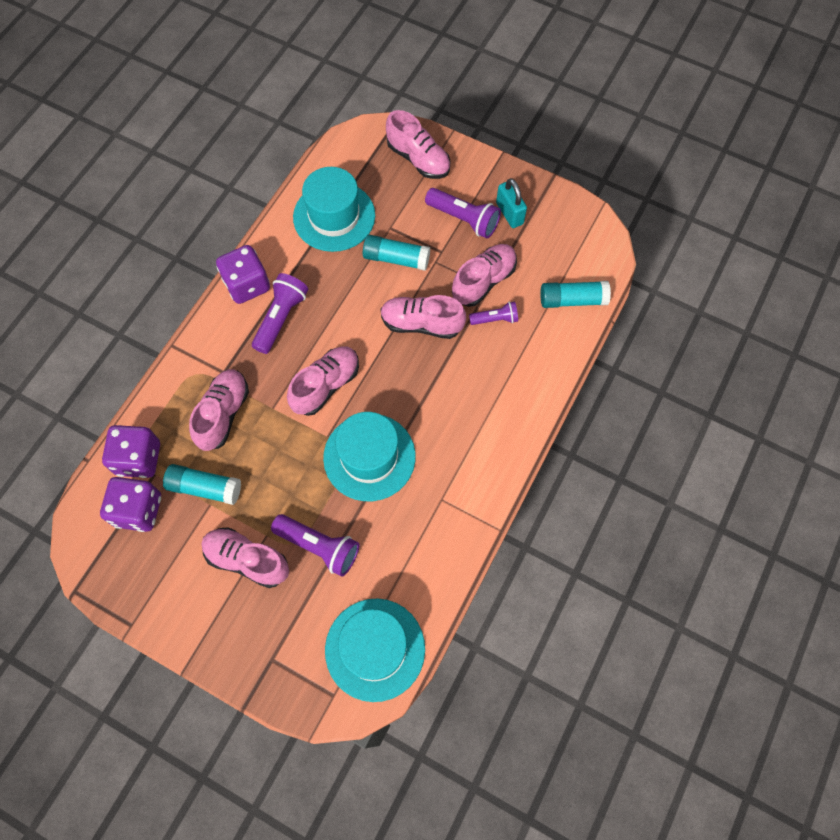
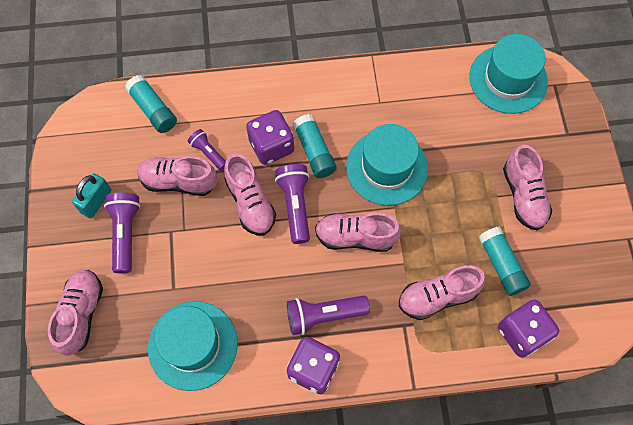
camera: 125 degrees left, 0 degrees up
(138, 510) = (556, 299): purple dice -> purple dice (271, 146)
(319, 546) = (475, 156): purple flashlight -> purple flashlight (295, 206)
(396, 258) = (202, 262): turquoise glue stick -> turquoise glue stick (314, 151)

